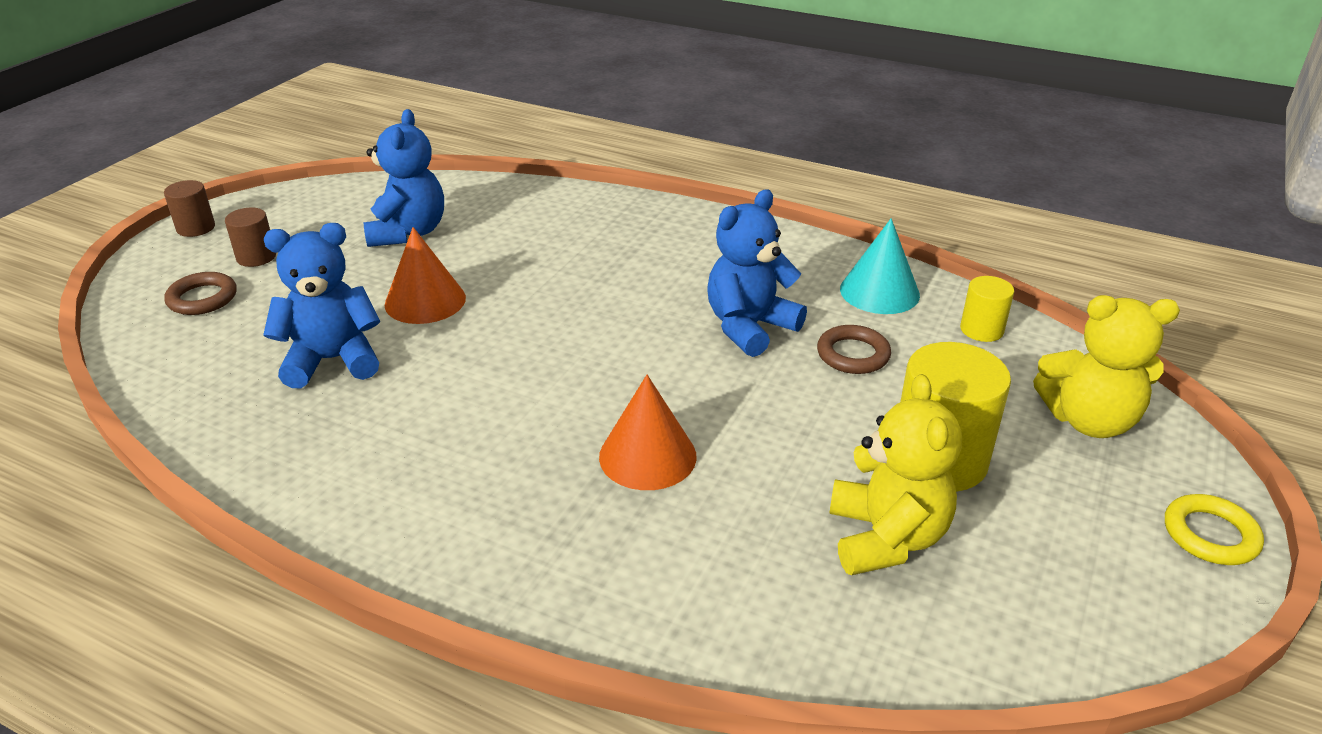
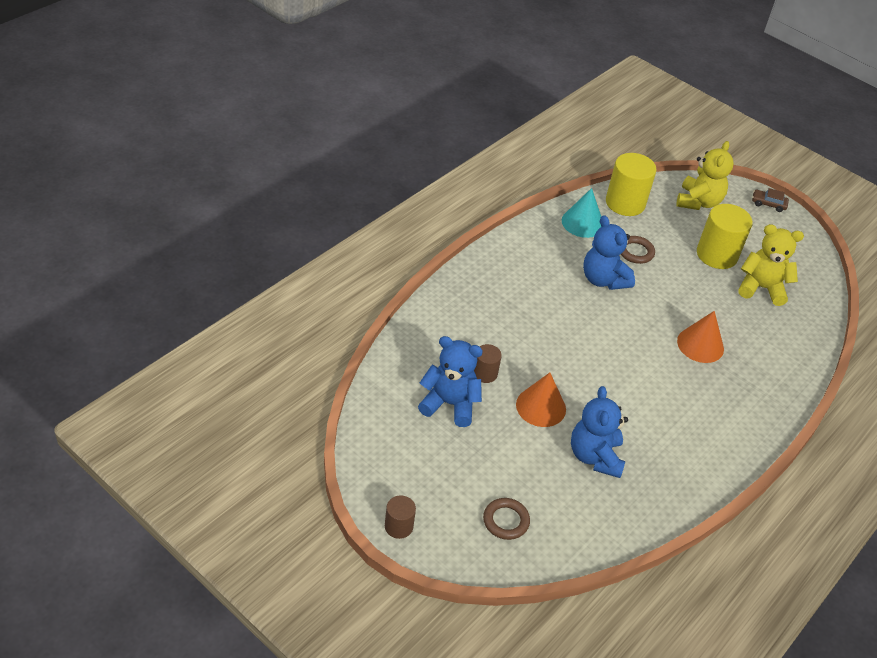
camera: 80 degrees left, 10 degrees up
(256, 257) = (457, 490): brown cylinder -> brown cylinder (485, 373)
(981, 330) = (625, 203): yellow cylinder -> yellow cylinder, size x1.88
(1210, 535) = (768, 204): yellow ring -> brown car

